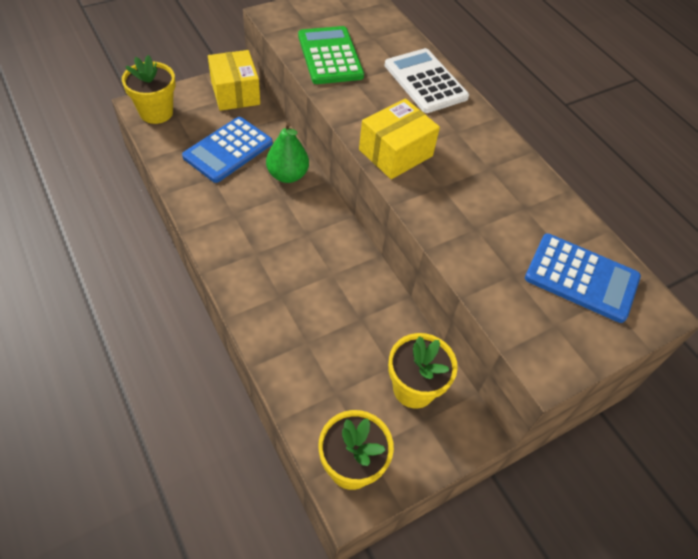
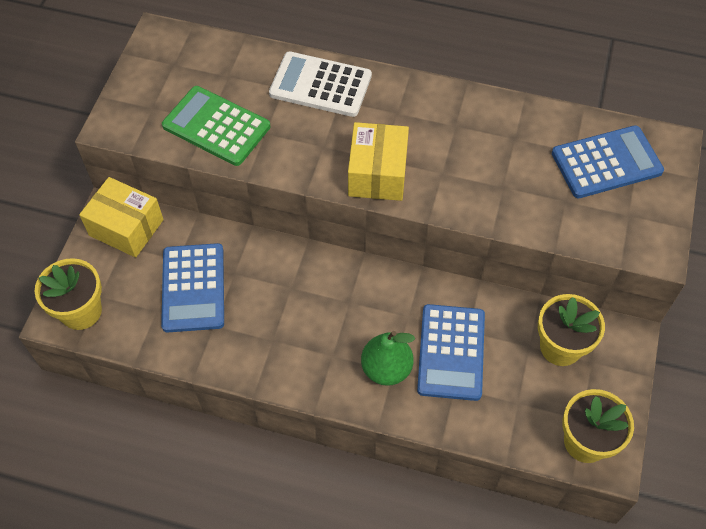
camera: 40 degrees left, 5 degrees up
(287, 175) = (271, 265): green pear -> green pear (386, 369)
(332, 320) = (451, 352): none -> blue calculator

